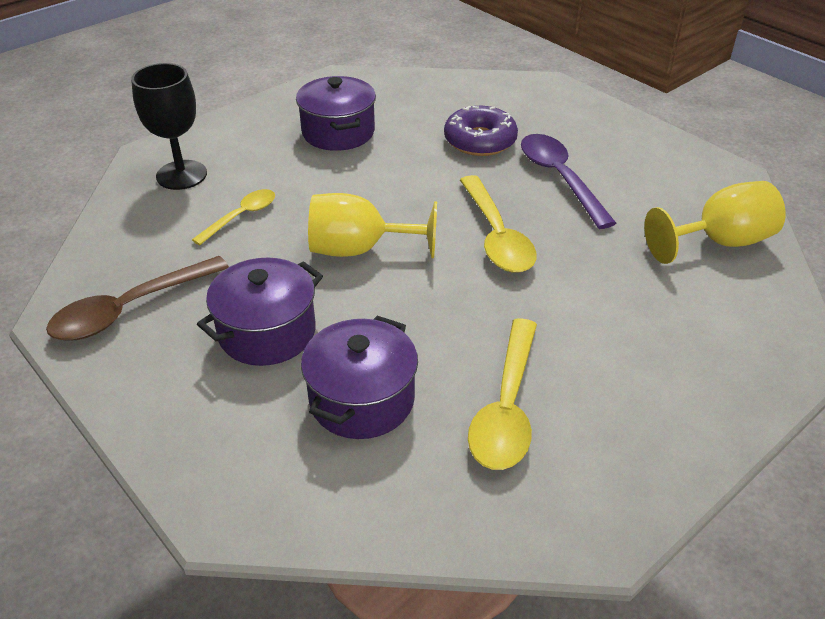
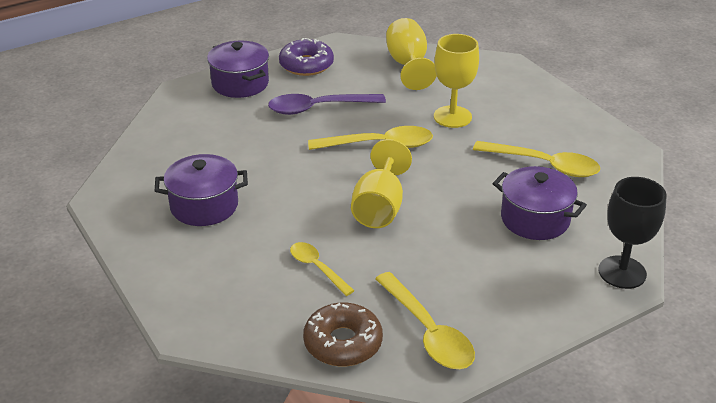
camera: 80 degrees left, 5 degrees down
(120, 248) = (343, 343): none -> brown donut
(131, 309) = (427, 331): brown spoon -> yellow spoon
(181, 175) = (236, 305): black goblet -> black goblet (622, 272)
(267, 332) = (466, 258): purple pot -> purple pot (240, 83)
(480, 141) = (252, 134): purple donut -> purple donut (306, 65)
(598, 297) = (452, 117): none -> yellow goblet

